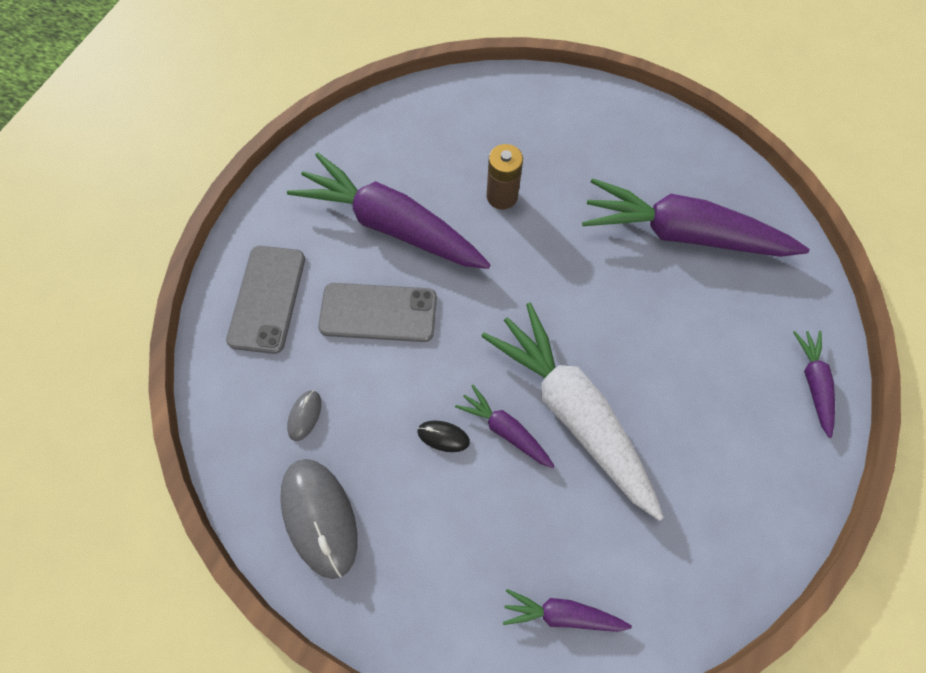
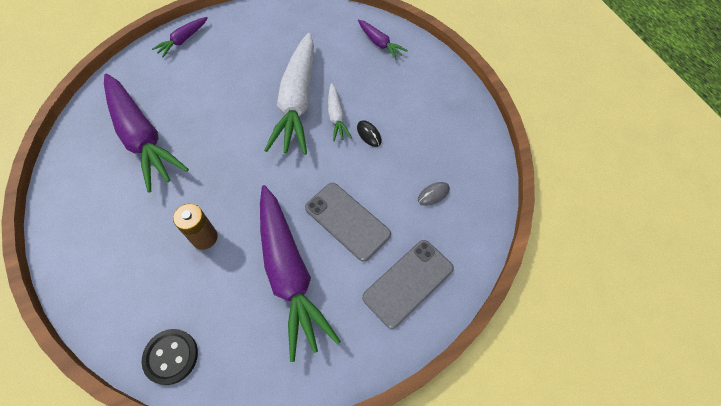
camera: 140 degrees left, 5 degrees down
(319, 517) = (458, 142): grey mouse -> none
(427, 105) = (171, 356): none -> black button
(505, 430) = (336, 116): purple carrot -> white carrot

